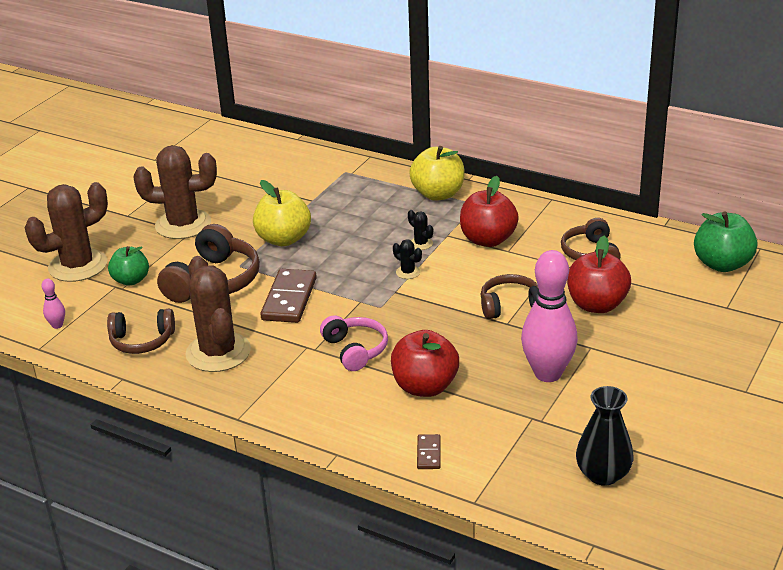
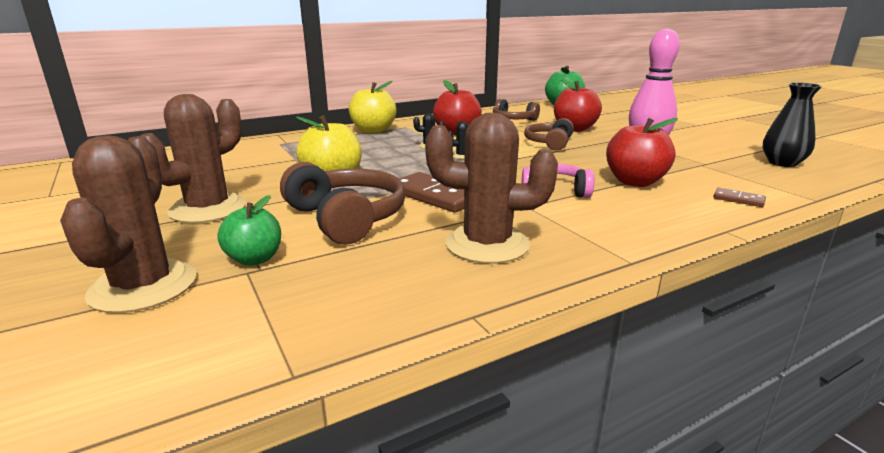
camera: 60 degrees left, 10 degrees down
(57, 325) = (259, 340): pink bowling pin -> none
(142, 341) = (401, 282): brown headphones -> none

